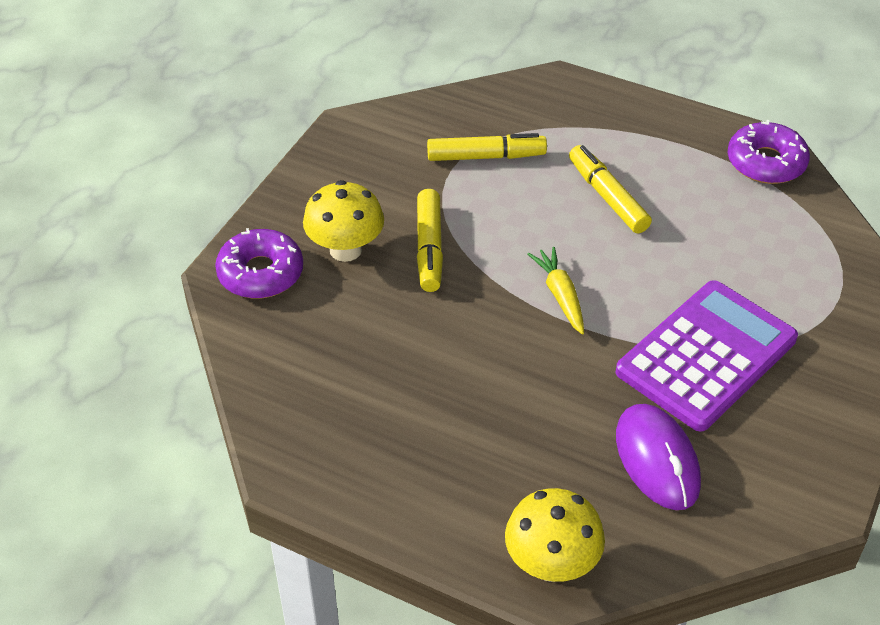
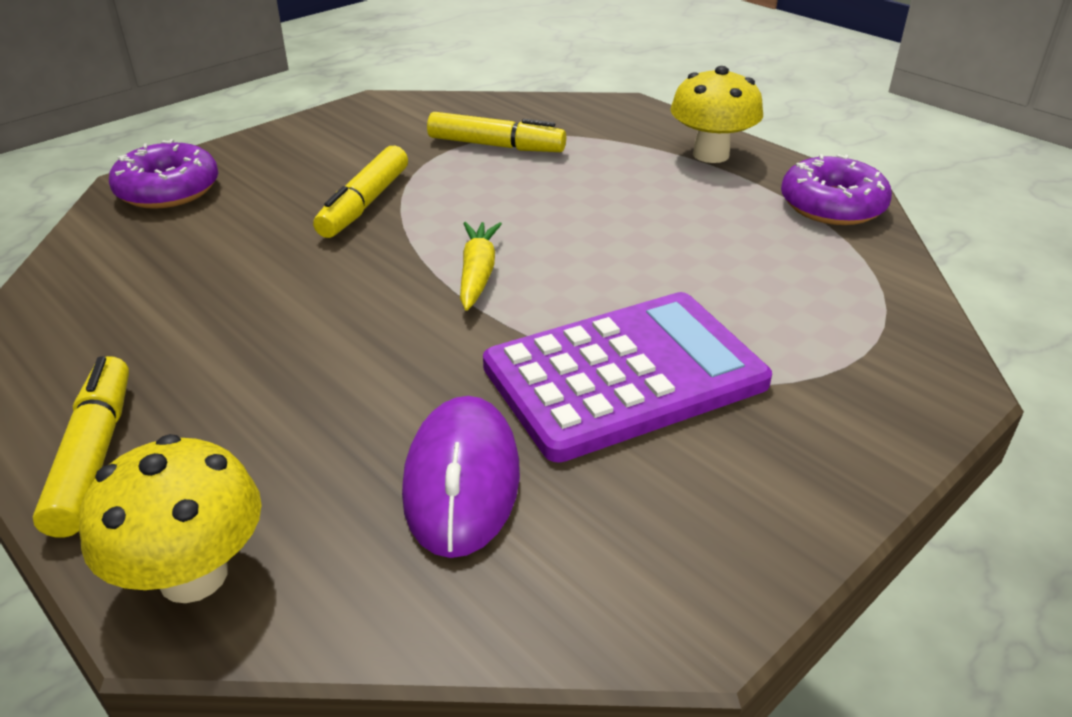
camera: 20 degrees right, 10 degrees down
(345, 250) = (274, 188): yellow mushroom -> yellow mushroom (711, 154)
(607, 197) = (608, 200): yellow marker -> yellow marker (93, 456)

